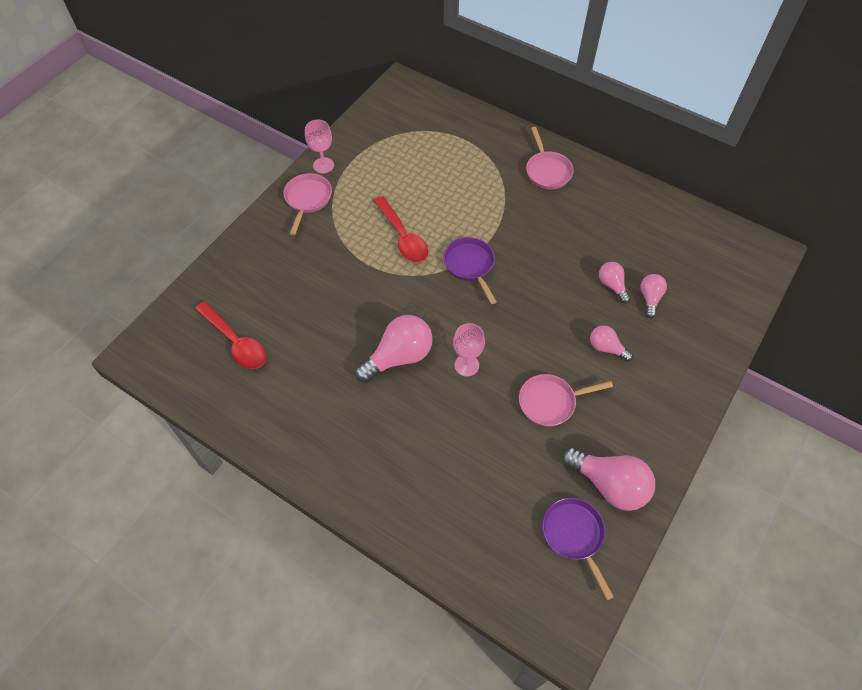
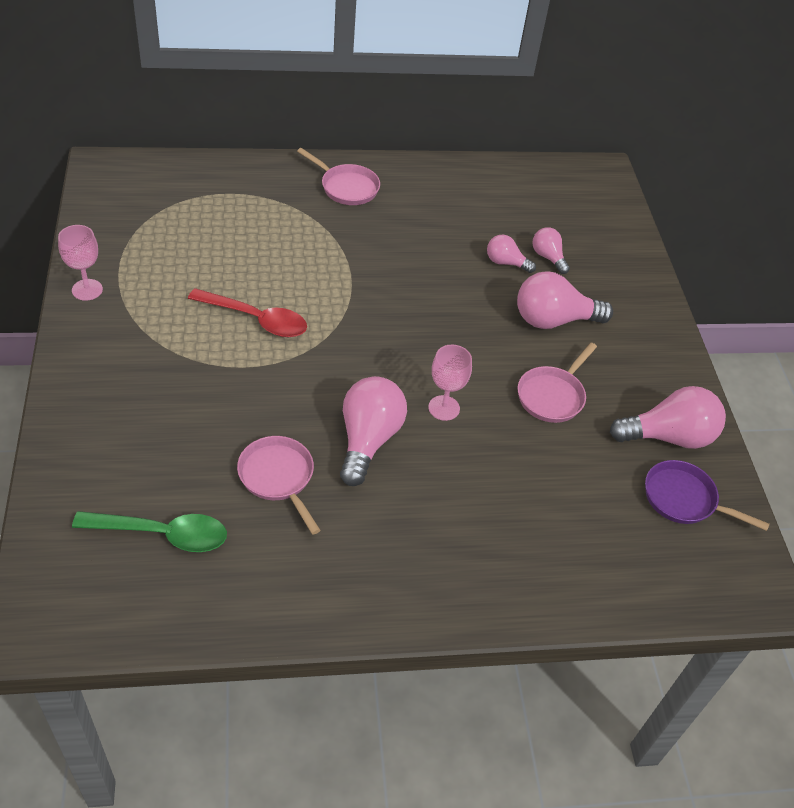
camera: 45 degrees left, 10 degrees down
(236, 342) = (162, 534): red spoon -> green spoon
(307, 199) = (102, 335): pink pan -> pink pan (278, 477)
(470, 265) = (355, 312): purple pan -> none
(606, 348) = (553, 320): pink light bulb -> pink light bulb, size x1.81

